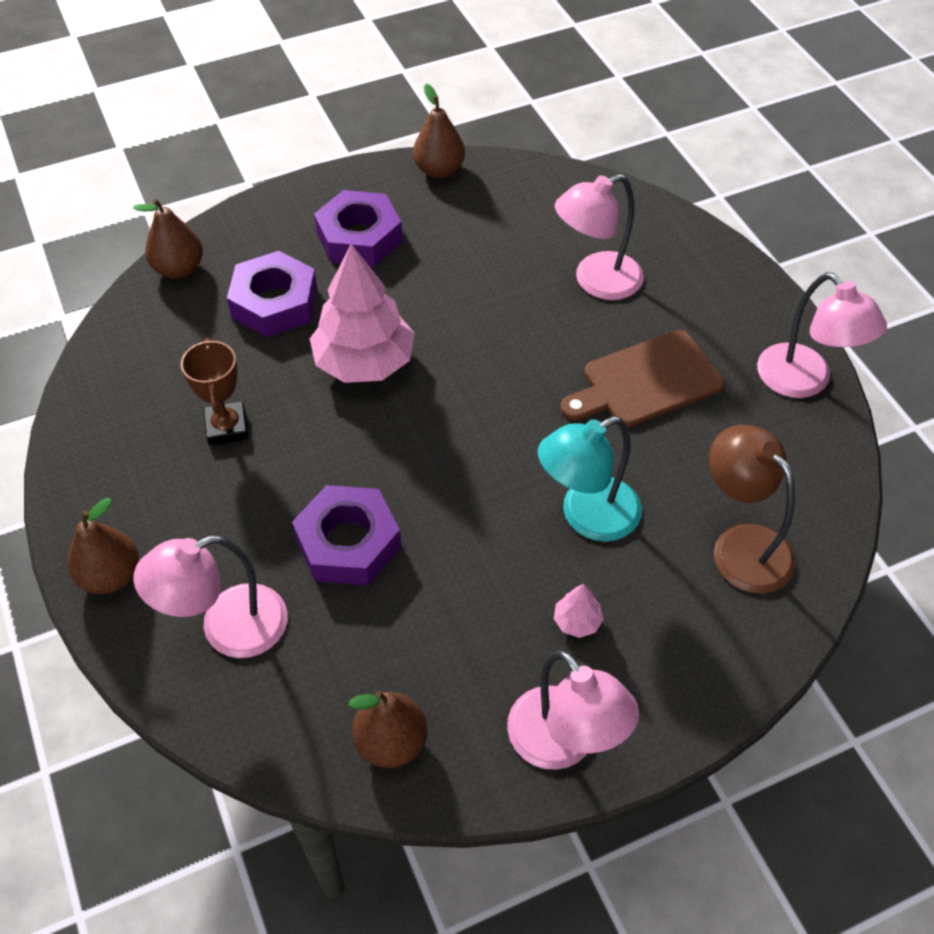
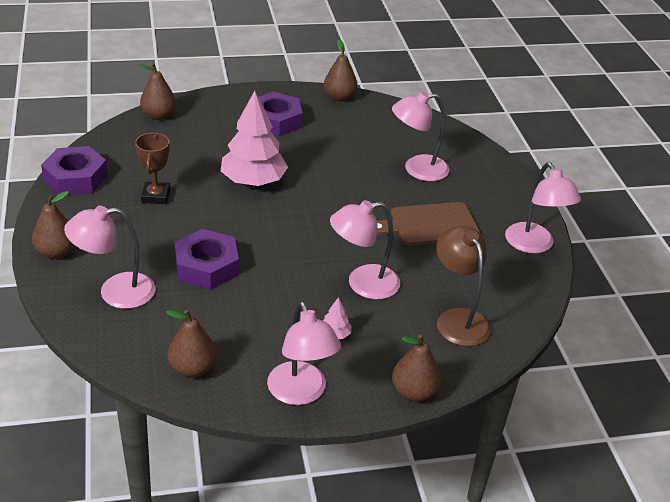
camera: 10 degrees right, 15 degrees down
(274, 303) = (210, 142): purple nut -> purple nut (75, 178)
(587, 516) = (363, 284): turquoise lamp -> pink lamp
(722, 696) = (413, 392): none -> brown pear

